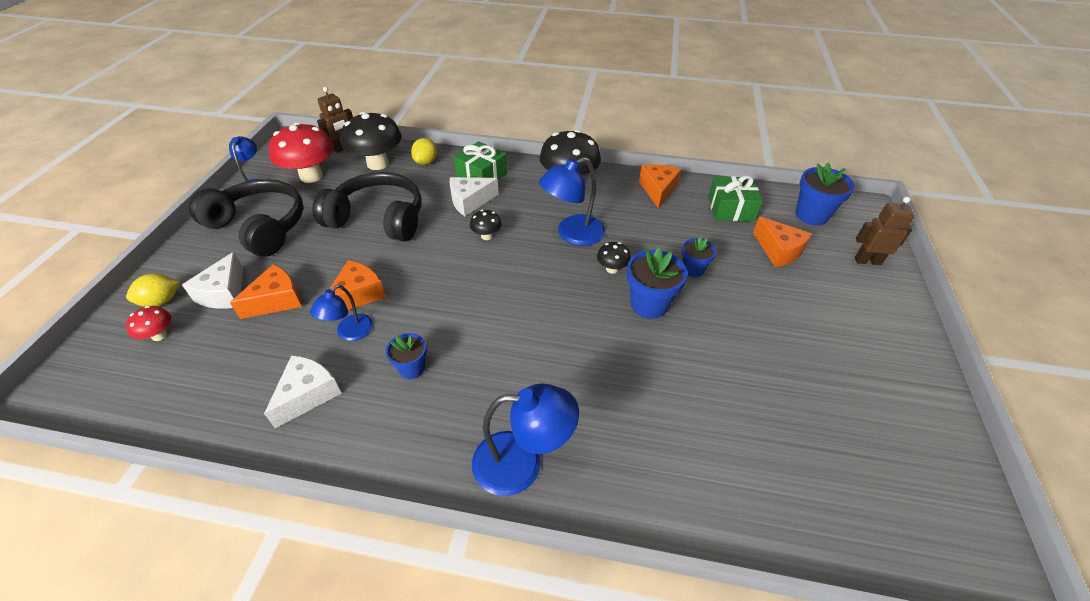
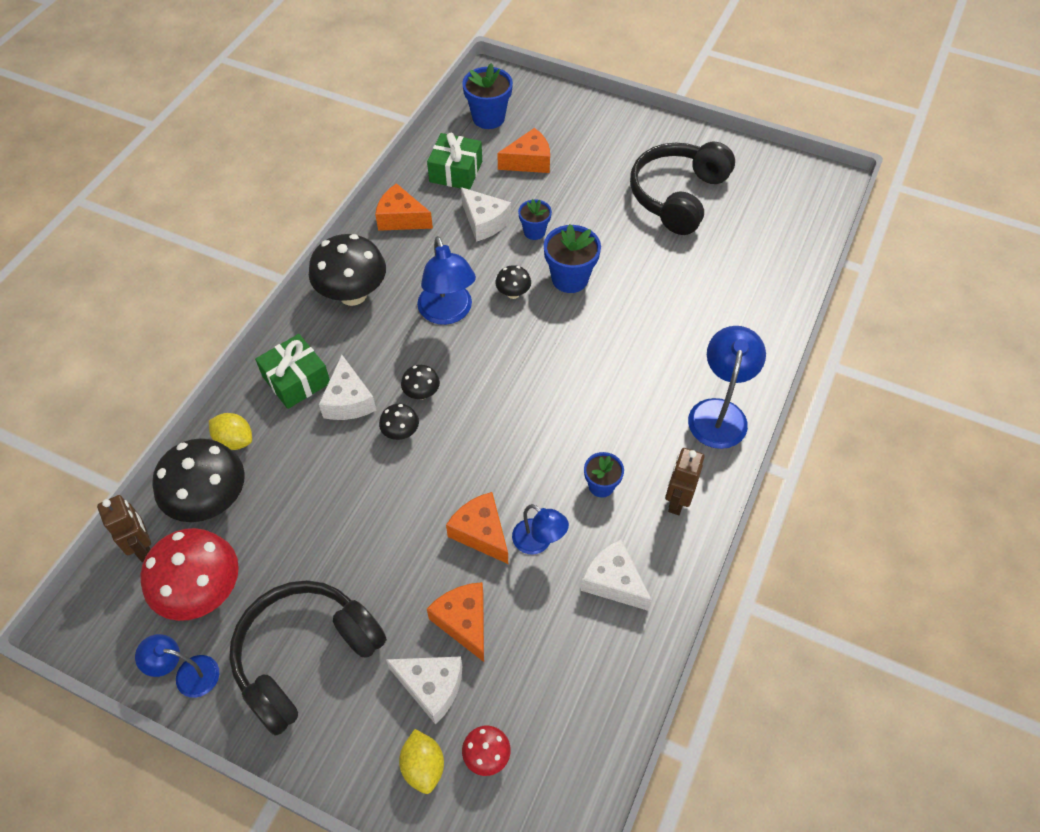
camera: 75 degrees left, 10 degrees up
(378, 219) = (345, 506): black headphones -> black headphones (678, 196)
(447, 232) = (401, 432): none -> black mushroom
(684, 236) = (484, 222): none -> white cheese
(867, 261) = (561, 110): brown robot -> brown robot (677, 501)

